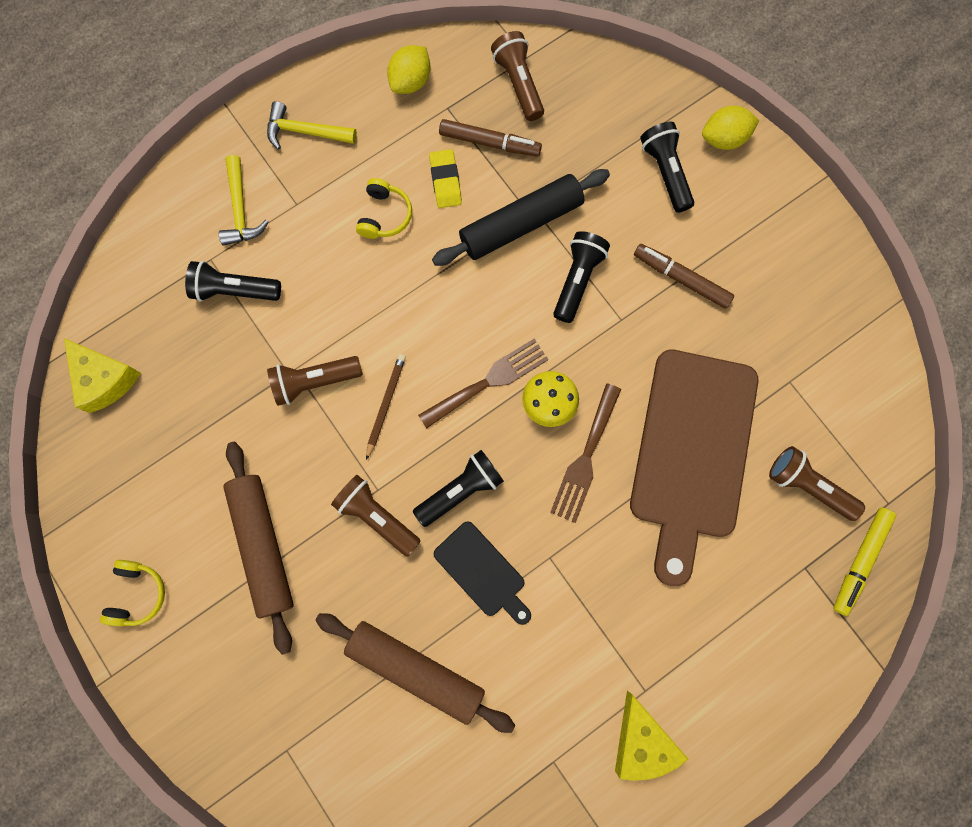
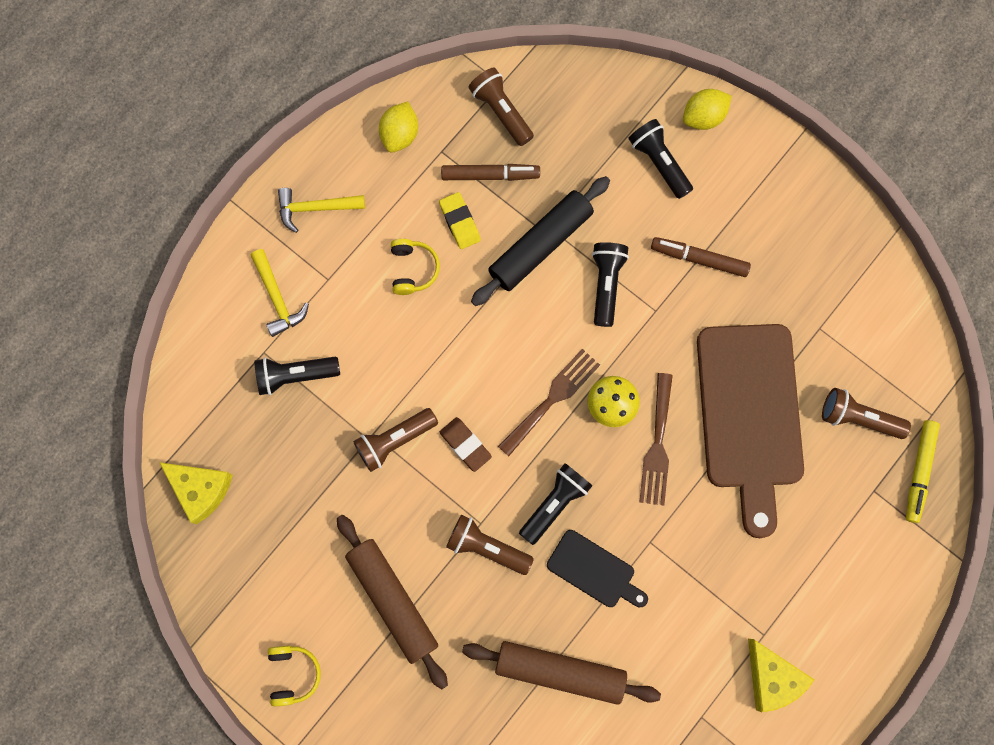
camera: 15 degrees left, 0 degrees up
(385, 405) = (465, 445): brown pencil -> brown eraser

